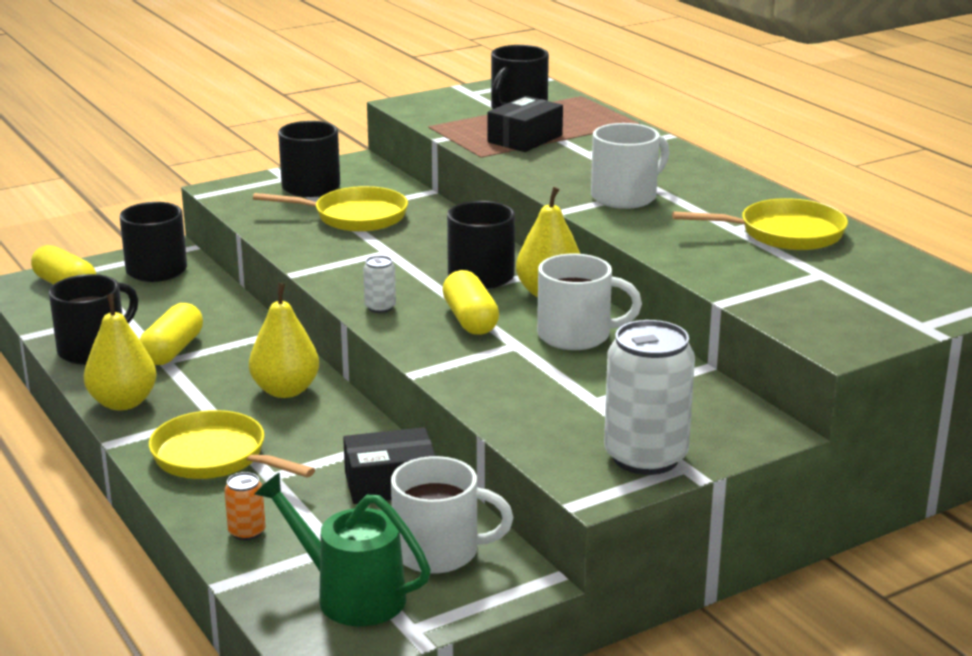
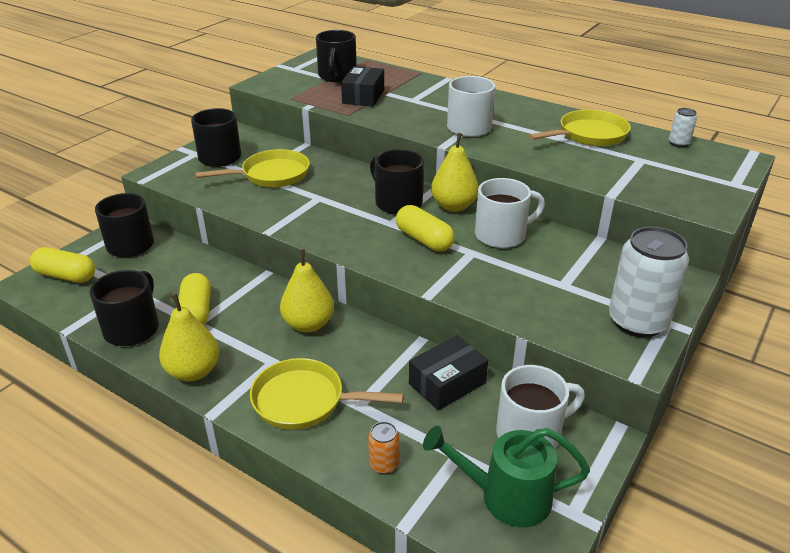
camera: 25 degrees left, 10 degrees up
(380, 307) = (355, 245): white can -> white can (678, 143)

